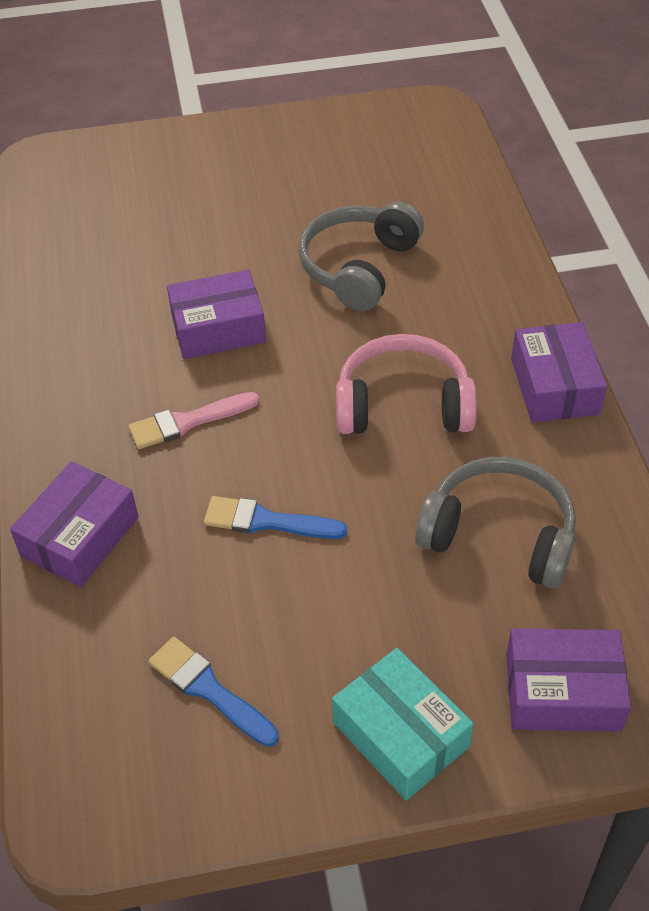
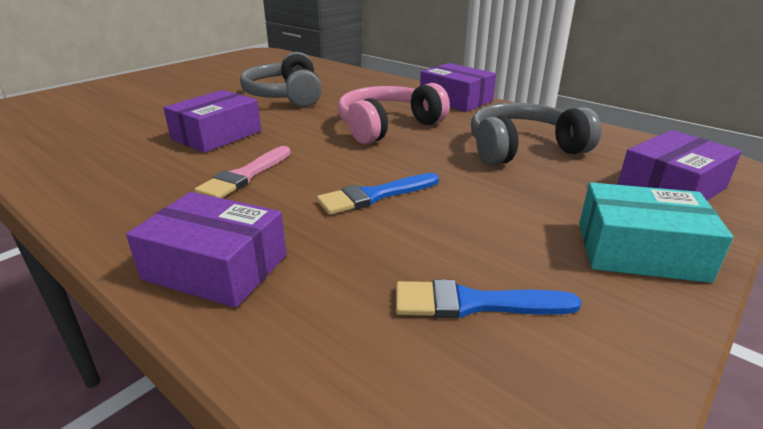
camera: 40 degrees left, 20 degrees down
(80, 536) = (216, 267): purple box -> purple box turned 60 degrees counterclockwise

